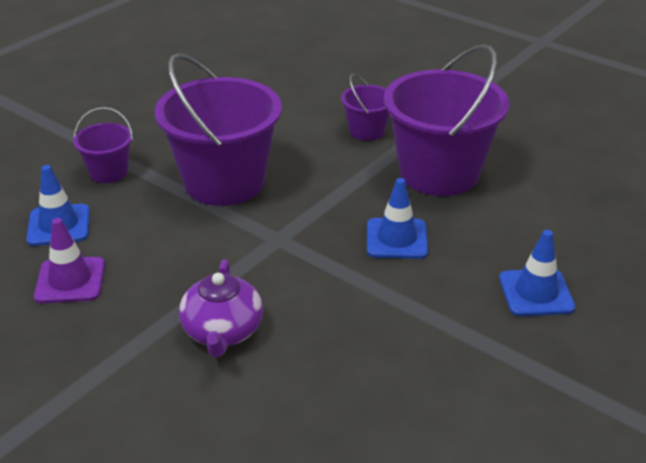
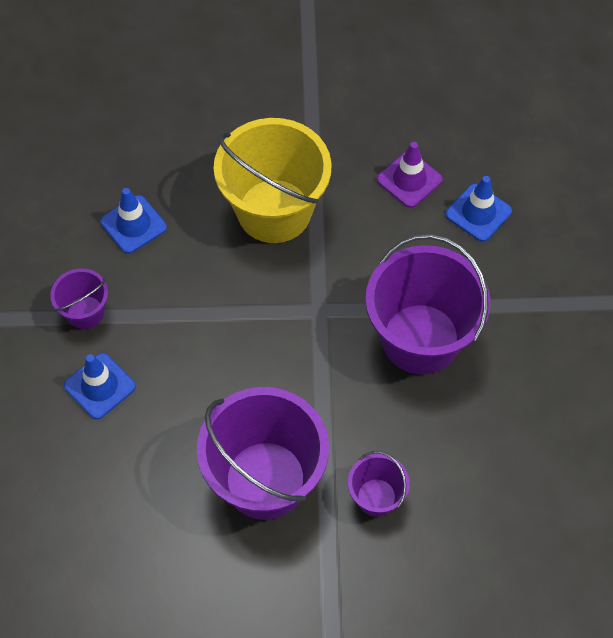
camera: 140 degrees right, 25 degrees up
(109, 172) = (517, 284): purple bucket -> purple bucket (85, 312)
(222, 331) = (274, 211): purple teapot -> yellow bucket
(396, 239) = (236, 371): blue traffic cone -> blue traffic cone (133, 224)

